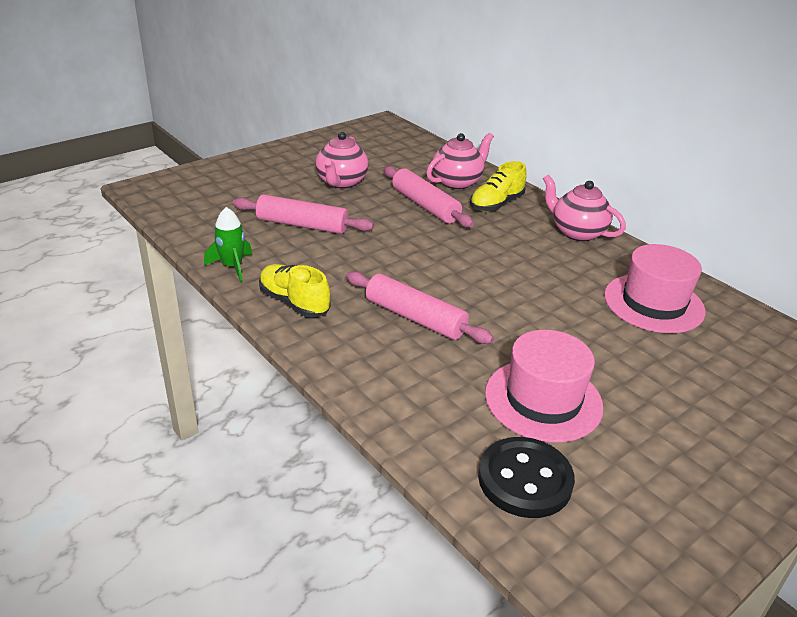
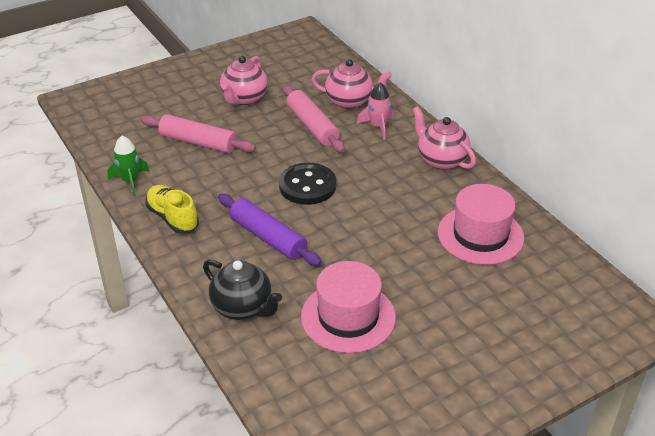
camera: 10 degrees right, 5 degrees up
(411, 398) = (243, 308): none -> black teapot
(415, 317) = (268, 237): pink rolling pin -> purple rolling pin
(457, 182) = (350, 101): pink teapot -> pink teapot turned 45 degrees clockwise
(496, 204) = (378, 126): yellow shoe -> pink rocket
(525, 479) = (309, 380): black button -> black button (307, 186)

